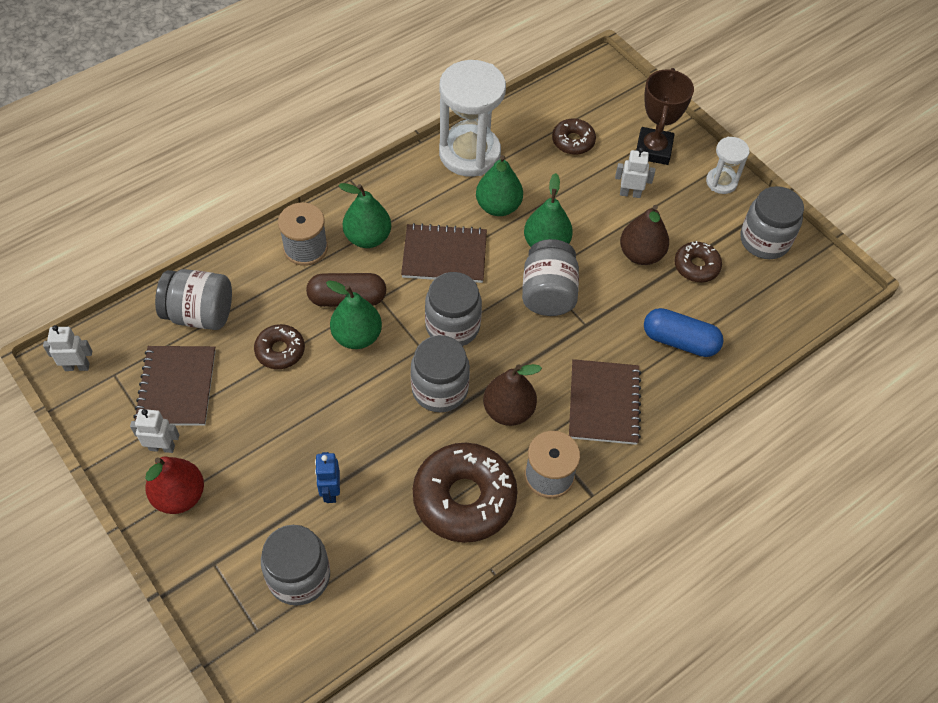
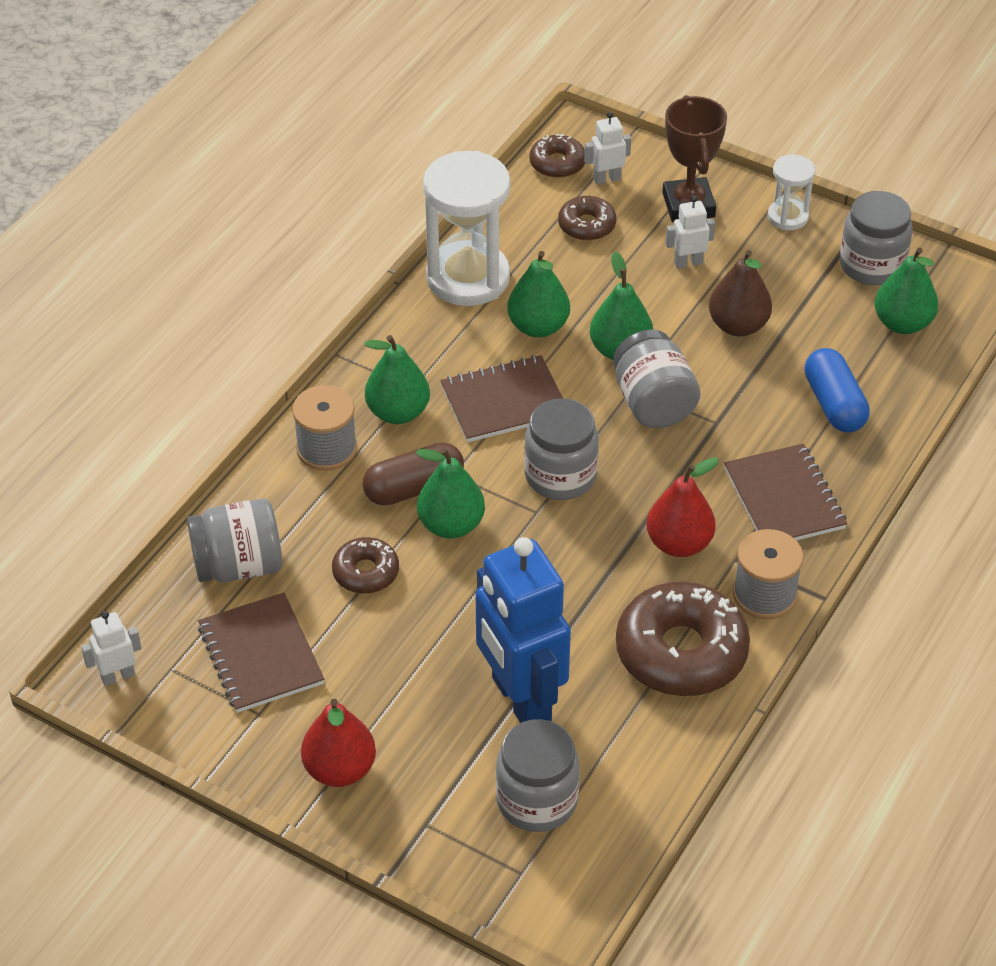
camera: 20 degrees left, 10 degrees down
(162, 447) = (284, 726): white robot -> white robot (606, 179)
(330, 491) = (520, 700): blue robot -> blue robot, size x2.37
(440, 389) = (585, 548): grey jar -> none
(508, 411) = (679, 543): brown pear -> red pear
(679, 341) = (834, 404): blue capsule -> blue capsule turned 75 degrees clockwise
(696, 266) = (809, 318): brown donut -> brown donut (557, 163)
(764, 294) = (902, 323): none -> green pear

